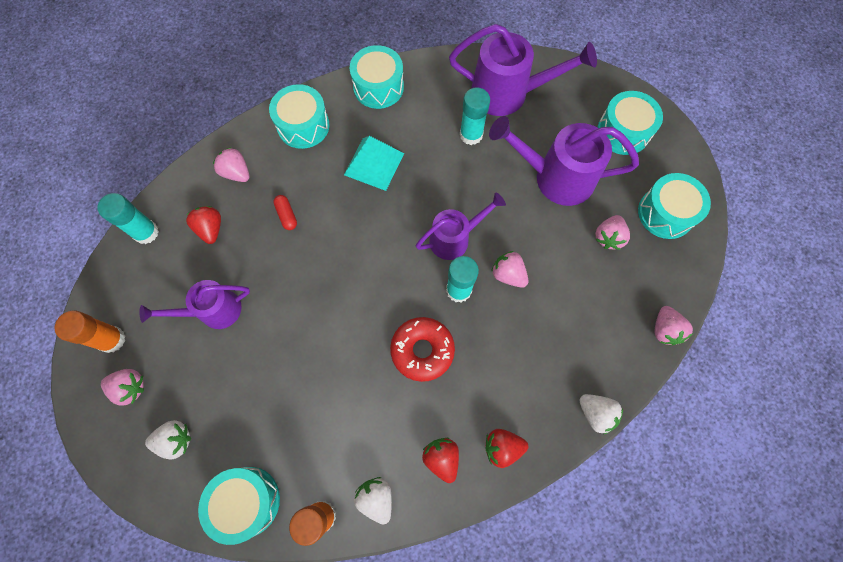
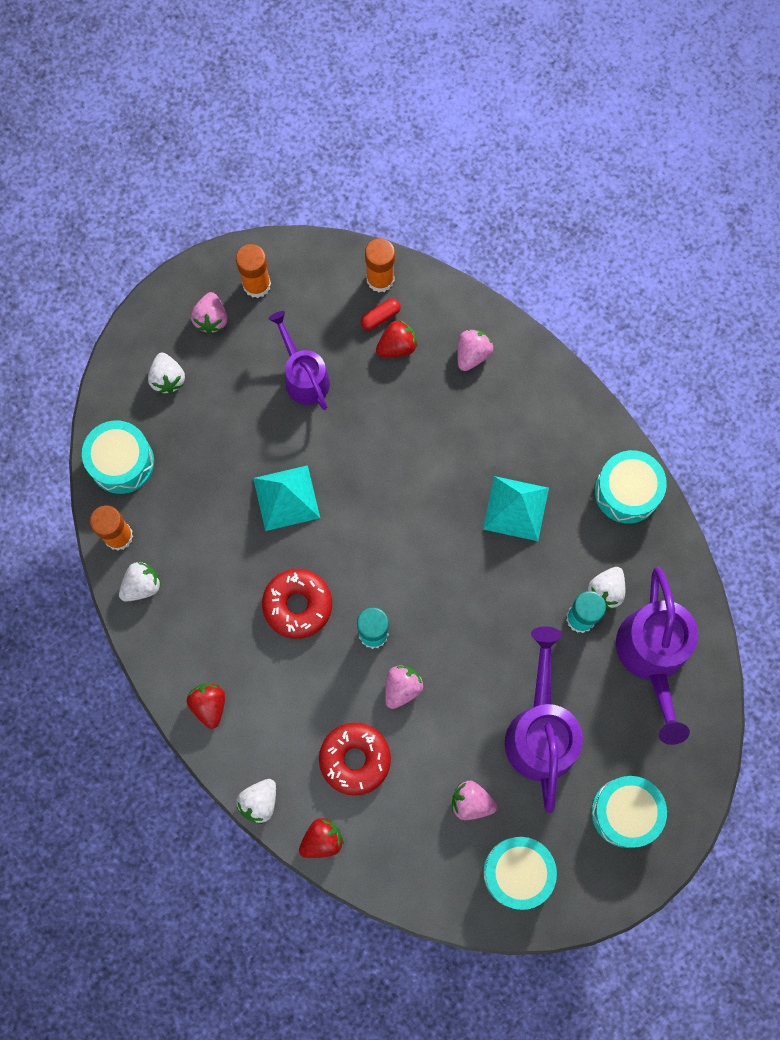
camera: 80 degrees right, 5 degrees up
(146, 232) = (380, 279): turquoise glue stick -> orange glue stick
(287, 215) = (429, 424): red capsule -> red capsule (380, 317)
(303, 126) = (551, 413): turquoise drum -> none
(322, 344) = (286, 498): none -> turquoise pyramid
(441, 458) = (189, 644): red strawberry -> red strawberry (322, 840)
(452, 114) = (606, 590): none -> white strawberry
(455, 238) = (436, 620): purple watering can -> none
(565, 323) = (355, 759): none -> red donut
(664, 330) = (366, 875): pink strawberry -> none

